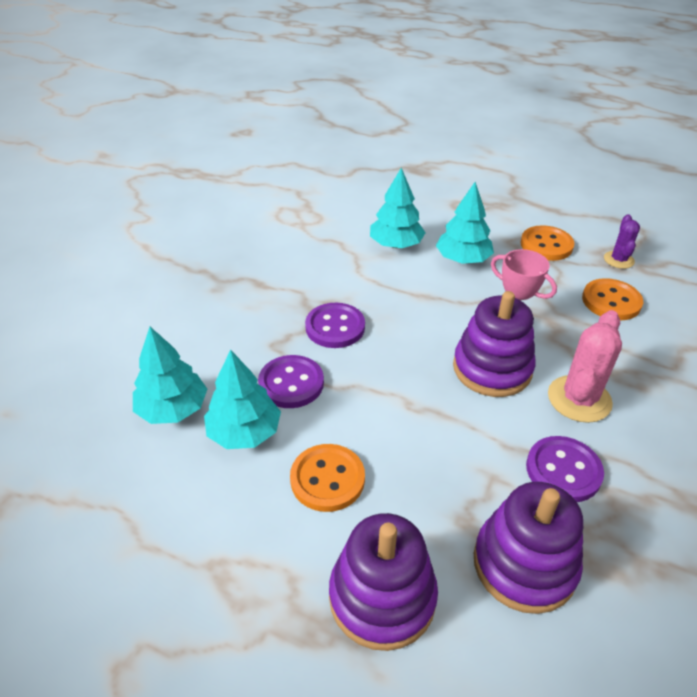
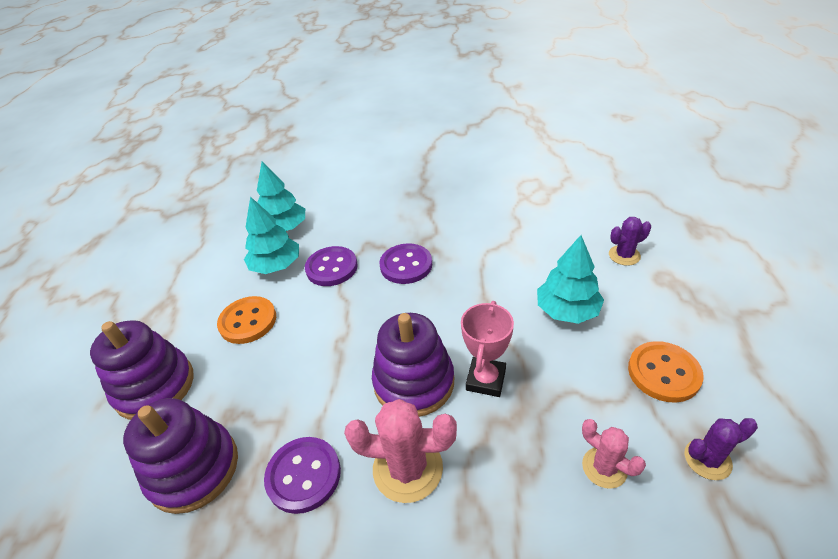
camera: 70 degrees right, 0 degrees up
(396, 245) = (547, 258): turquoise tree -> none
(423, 210) = (624, 255): none -> purple cactus
(611, 301) = (604, 467): orange button -> pink cactus

